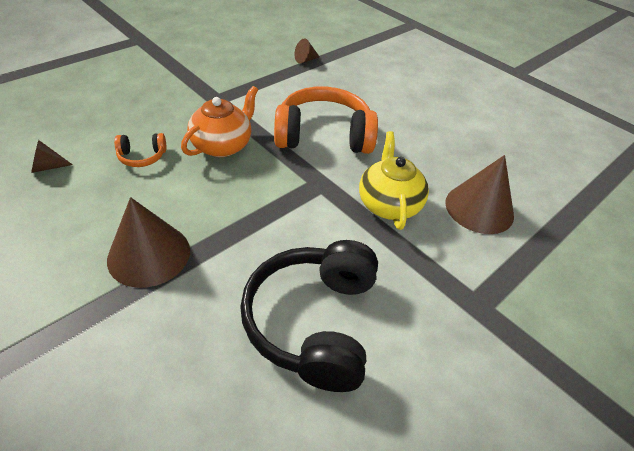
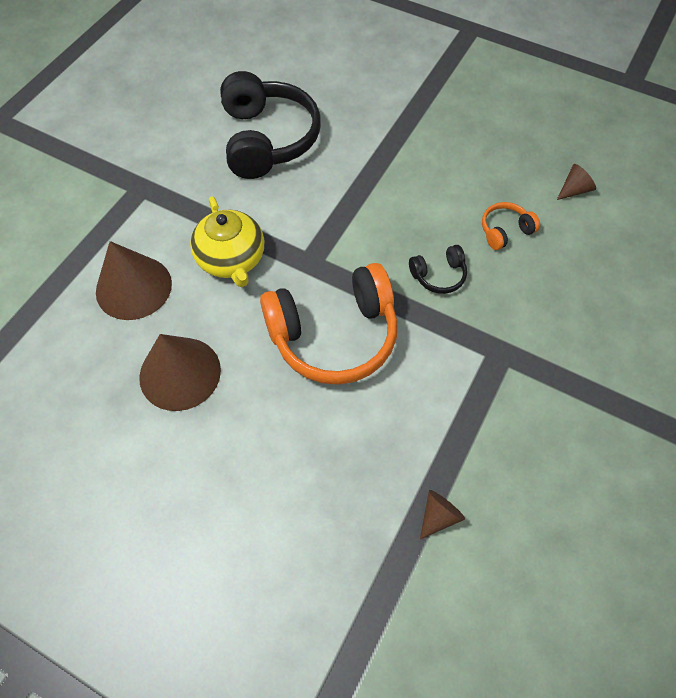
camera: 165 degrees right, 15 degrees up
(149, 254) = (416, 146): brown cone -> brown cone (180, 373)
(223, 145) = (438, 275): orange teapot -> black headphones

